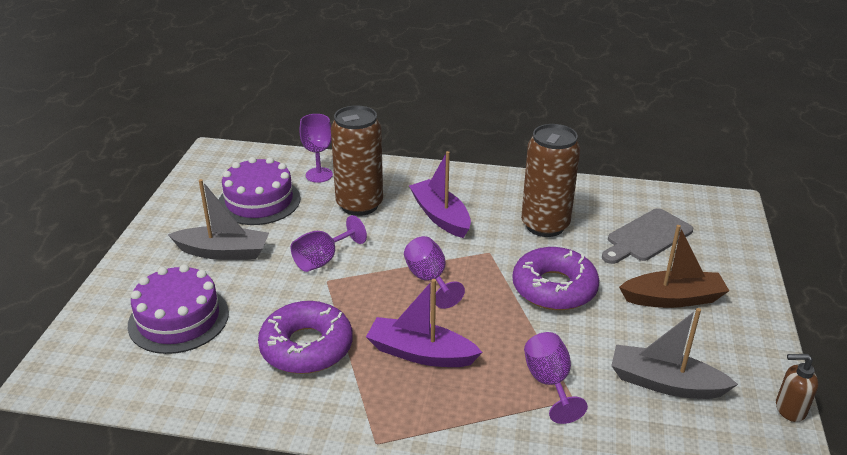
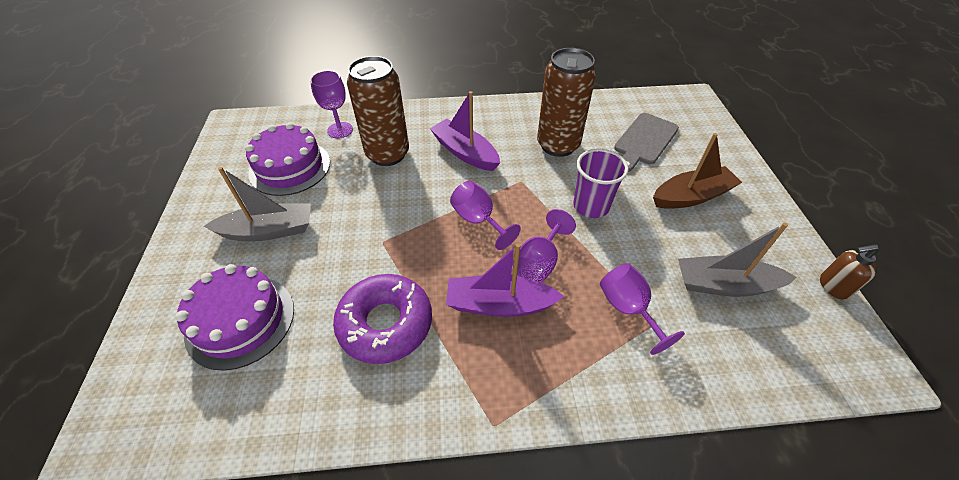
camera: 15 degrees left, 15 degrees up
(323, 260) = (371, 219): purple goblet -> purple goblet (539, 262)
(554, 288) = (591, 206): purple donut -> purple cup

